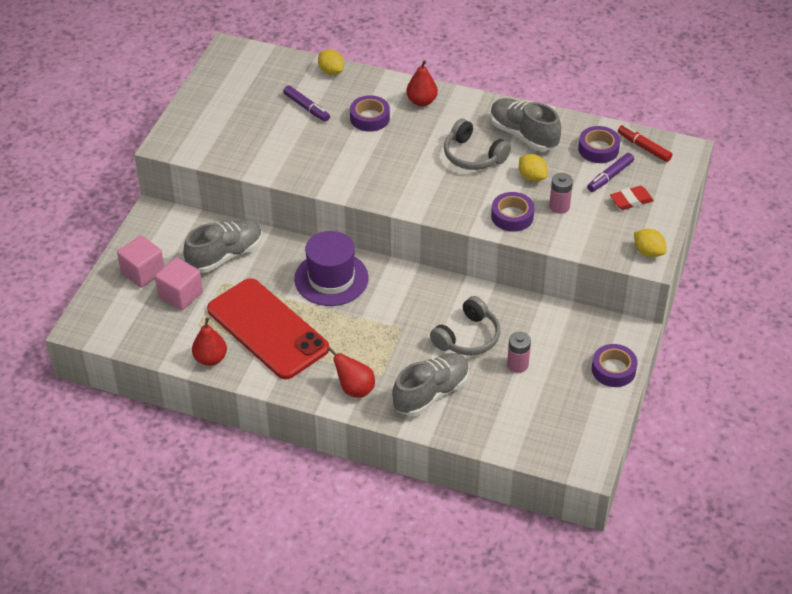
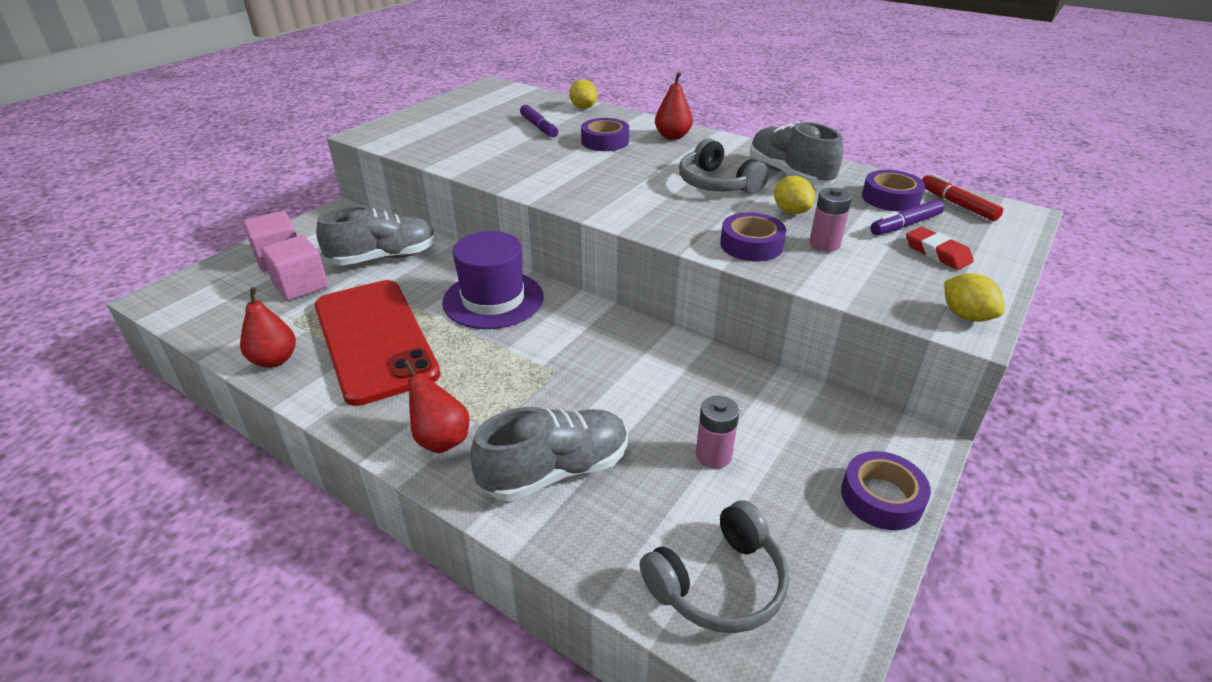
camera: 15 degrees right, 10 degrees down
(468, 337) = (647, 401): grey headphones -> grey headphones (719, 583)
(631, 200) = (937, 253): red eraser -> red eraser turned 60 degrees clockwise

